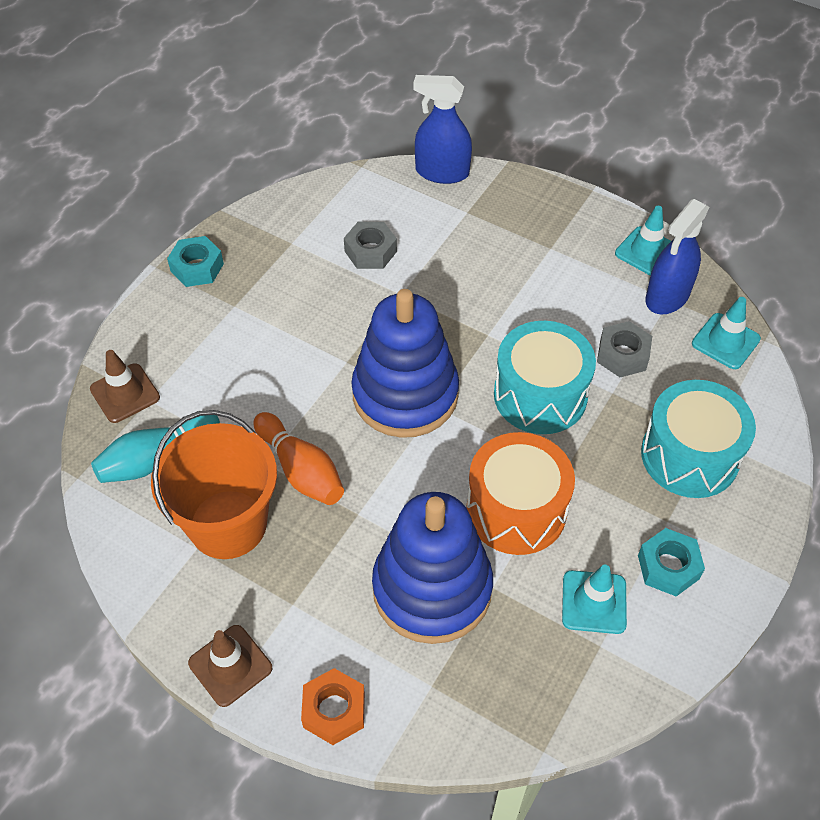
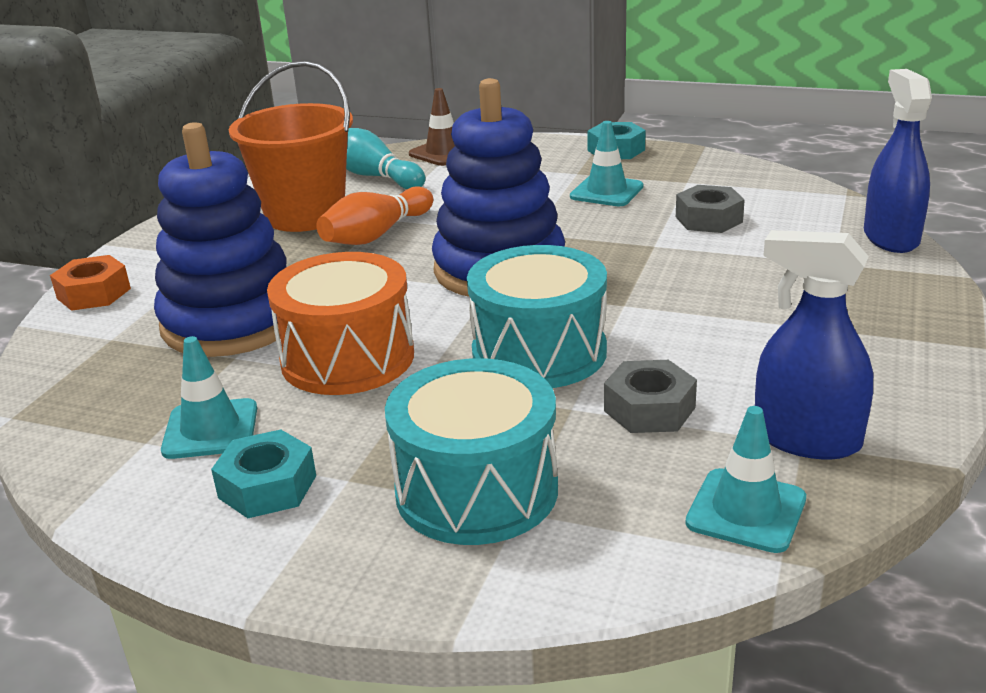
camera: 80 degrees right, 25 degrees down
(230, 665) = (151, 242): brown traffic cone -> none
(647, 251) = (893, 410): turquoise traffic cone -> turquoise traffic cone (606, 192)

